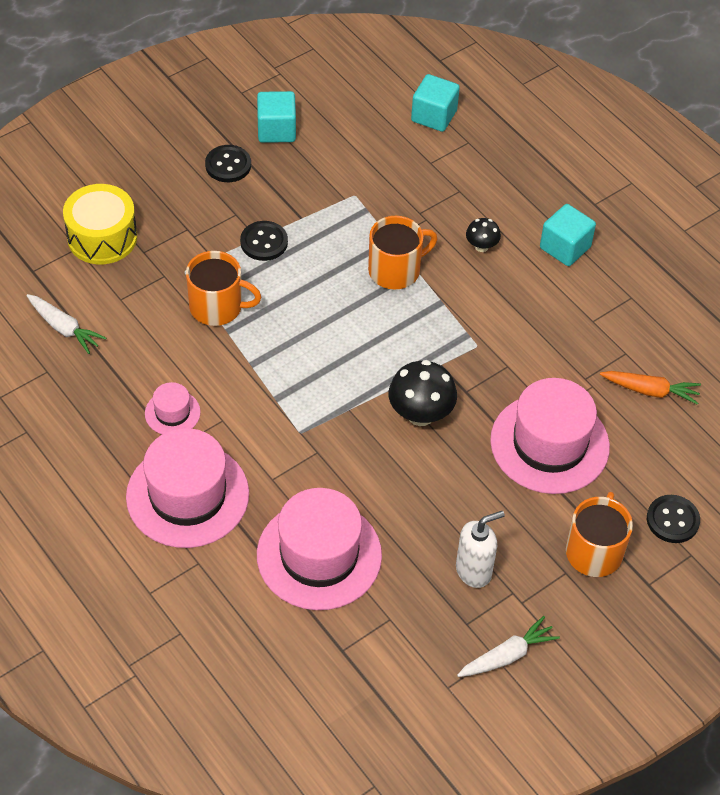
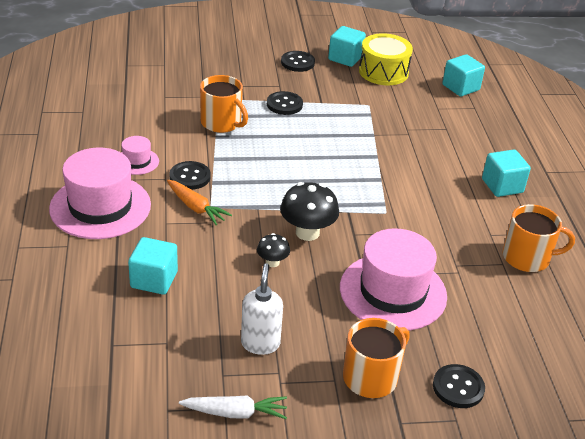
camera: 30 degrees right, 15 degrees down
(64, 328) = (115, 96): white carrot -> none
(102, 237) = (184, 66): yellow drum -> yellow drum (383, 72)
(246, 404) = (190, 177): none -> black button
(319, 555) = (154, 279): pink hat -> turquoise cube
(395, 270) = (362, 151): orange mug -> orange mug (527, 258)
(474, 571) = (260, 343): white soap dispenser -> white soap dispenser turned 90 degrees counterclockwise
(481, 246) = (437, 162): black mushroom -> black mushroom (272, 262)
(650, 391) = (505, 295): orange carrot -> orange carrot (196, 207)

